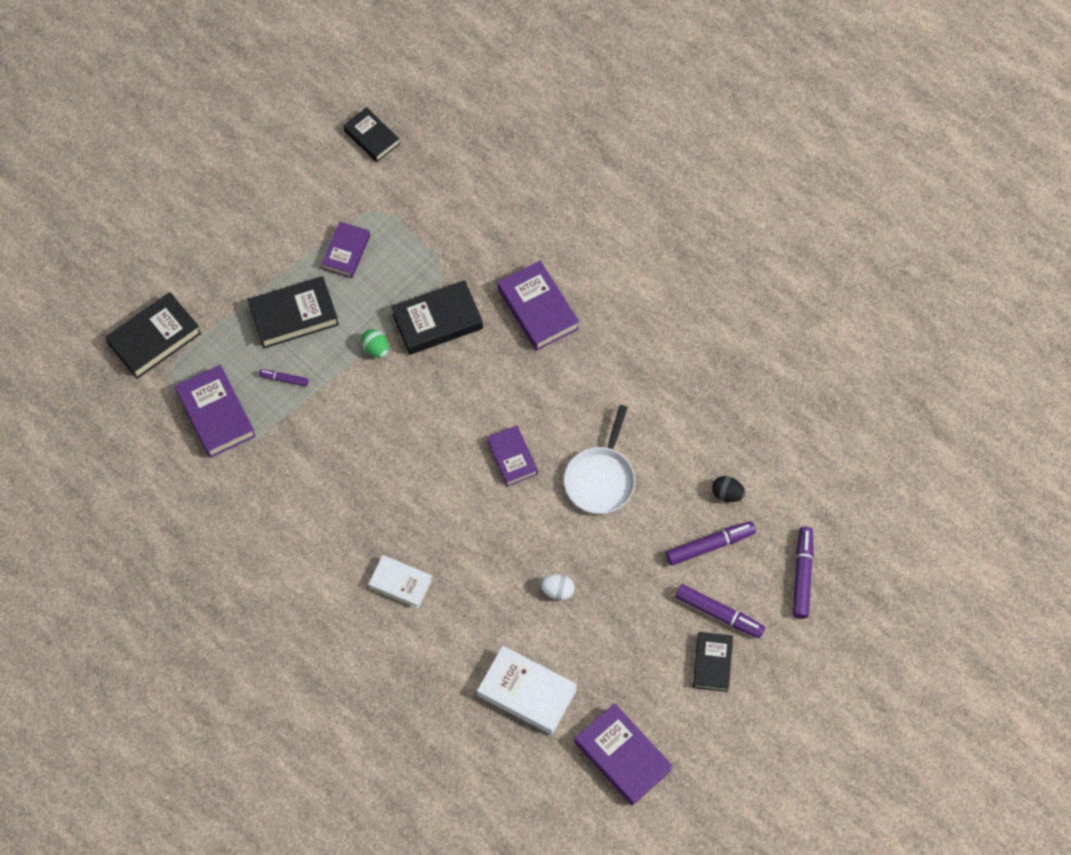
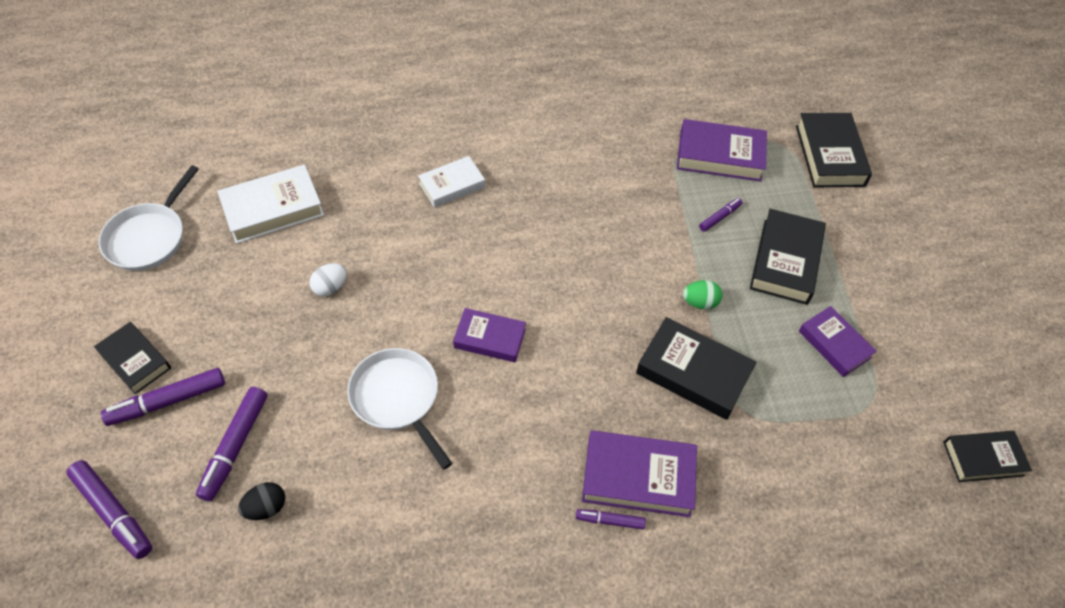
camera: 125 degrees right, 10 degrees down
(437, 321) = (693, 372): black book -> black book turned 75 degrees counterclockwise
(577, 307) = (610, 521): none -> purple marker
(622, 756) = (149, 237): purple book -> white pan

